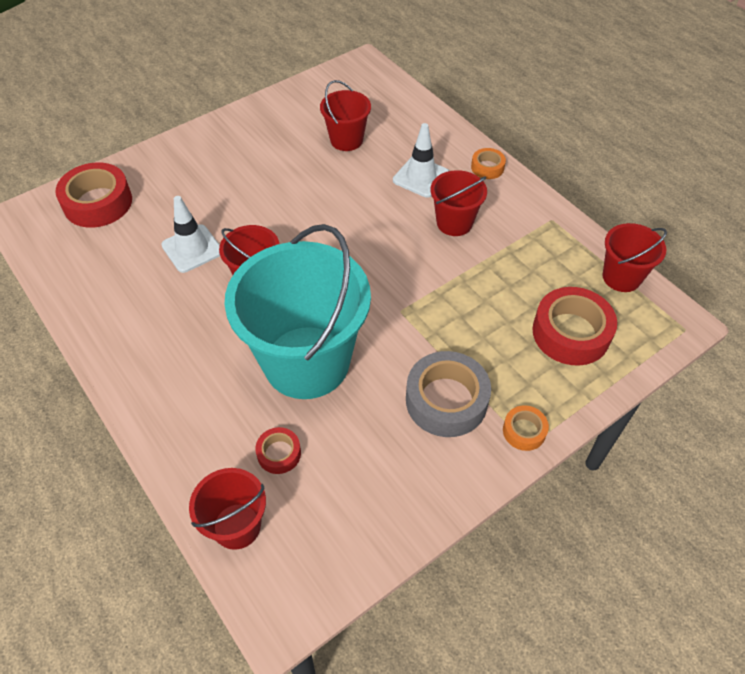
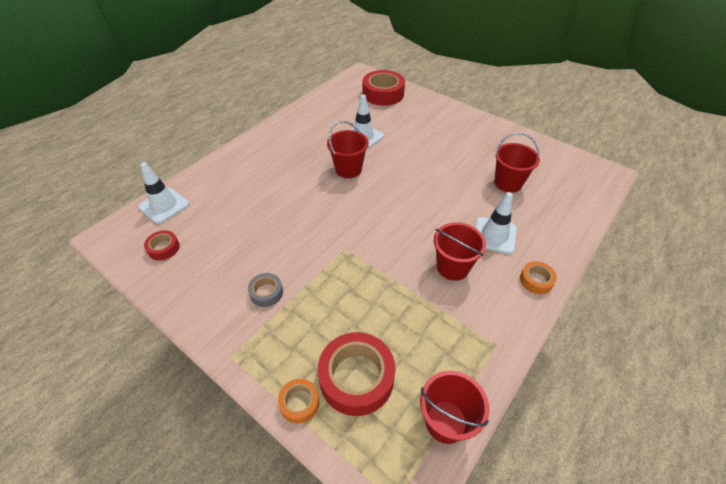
camera: 75 degrees right, 5 degrees down
(237, 526) = (164, 205): red bucket -> white traffic cone
(279, 453) = (214, 212): red tape -> red tape (163, 248)
(306, 362) = (286, 208): turquoise bucket -> none
(446, 400) = (266, 292): grey tape -> grey tape, size x0.51
(524, 431) = (244, 351): orange tape -> orange tape (299, 403)

